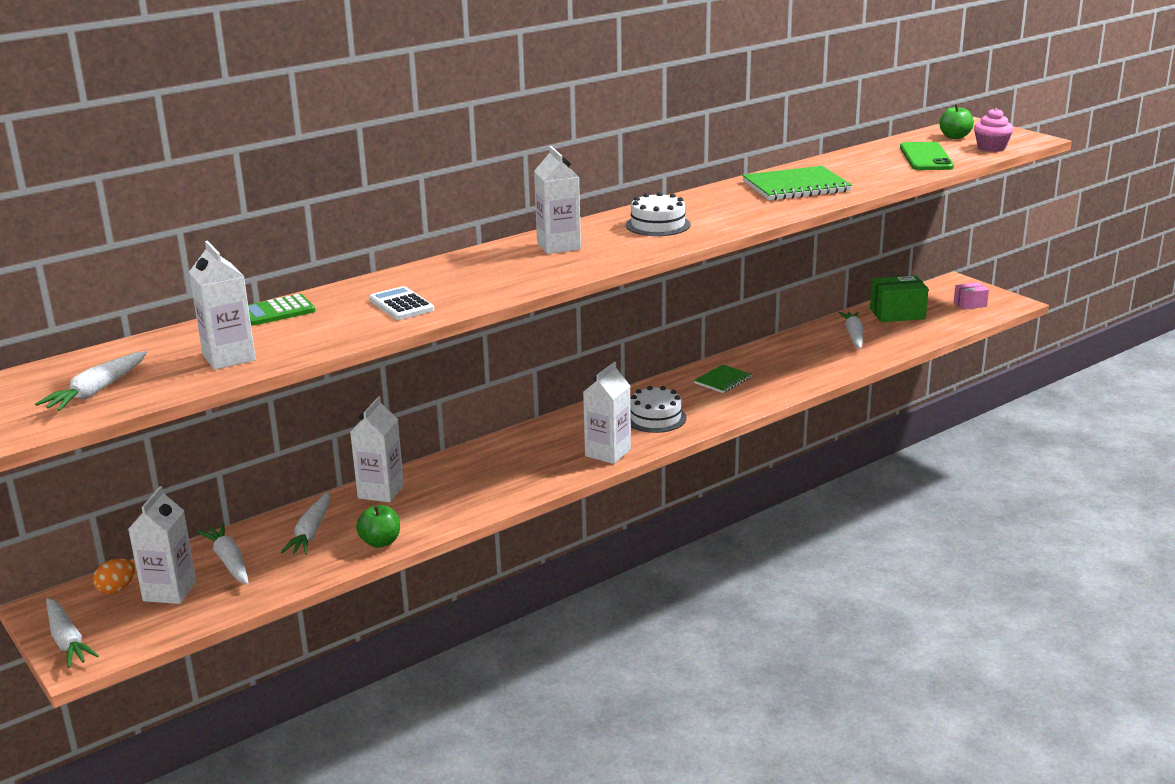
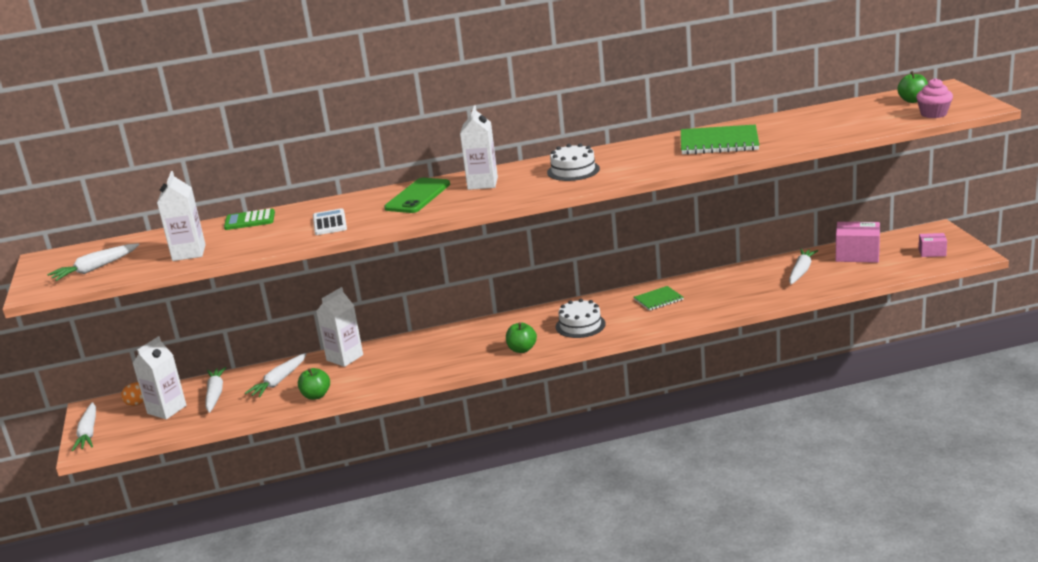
camera: 25 degrees right, 0 degrees up
(608, 453) = (522, 349): white carton -> green apple
(897, 314) = (857, 255): green box -> pink box
(926, 157) = (862, 120): green phone -> green phone (418, 196)

